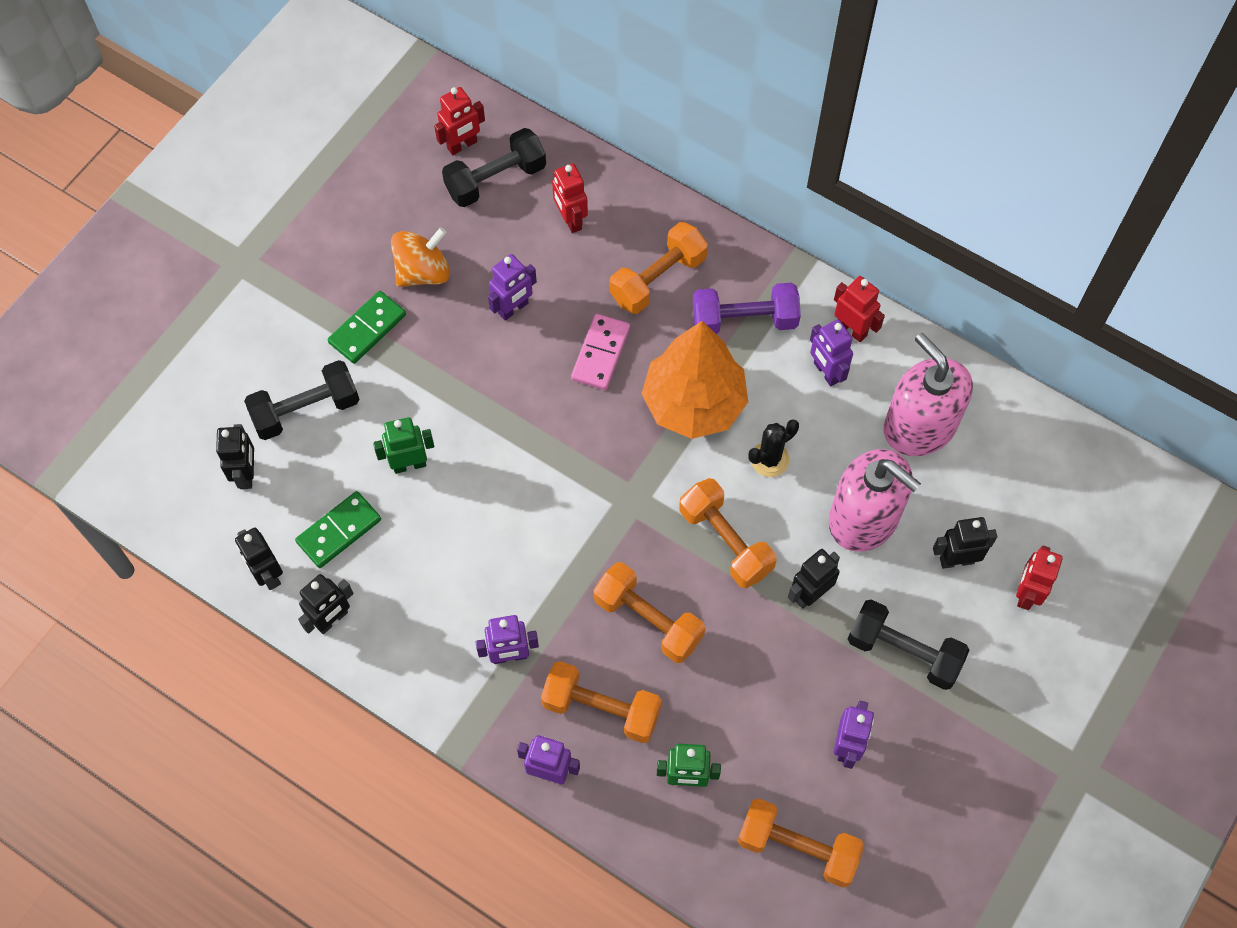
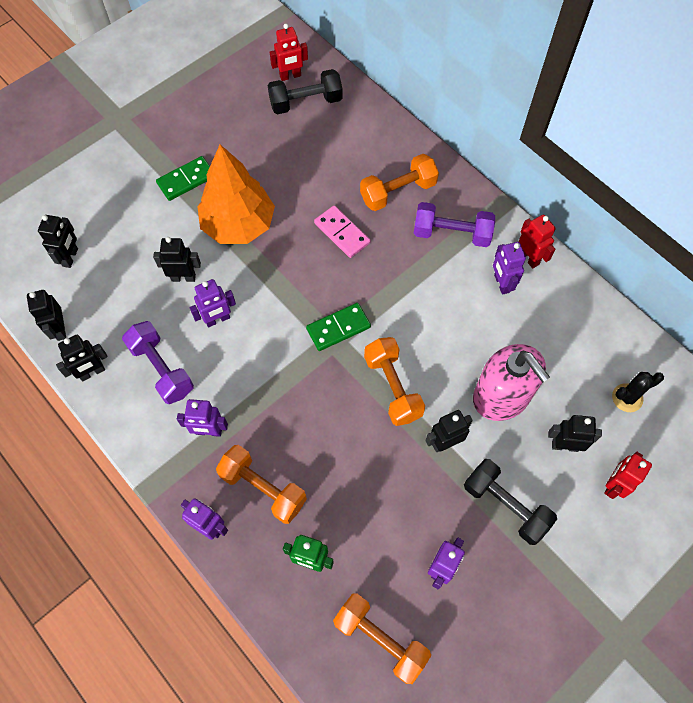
camera: 15 degrees right, 0 degrees up
(306, 410) = (126, 224): black dumbbell -> none
(339, 531) = (119, 311): green domino -> green domino (338, 328)
(409, 464) = (183, 277): green robot -> black robot
(422, 592) = (161, 369): none -> purple dumbbell
(423, 272) = (236, 151): orange spinning top -> none
(513, 308) = (290, 189): purple robot -> purple robot (217, 319)
(570, 220) = (348, 139): red robot -> none
(600, 353) = (342, 233): pink domino -> pink domino turned 75 degrees counterclockwise
(648, 620) = (318, 431): orange dumbbell -> none
(693, 403) = (398, 283): orange tree -> orange tree (238, 225)
(769, 459) = (442, 336): black cactus -> black cactus (627, 398)
(919, 426) = (561, 339): pink soap dispenser -> none

